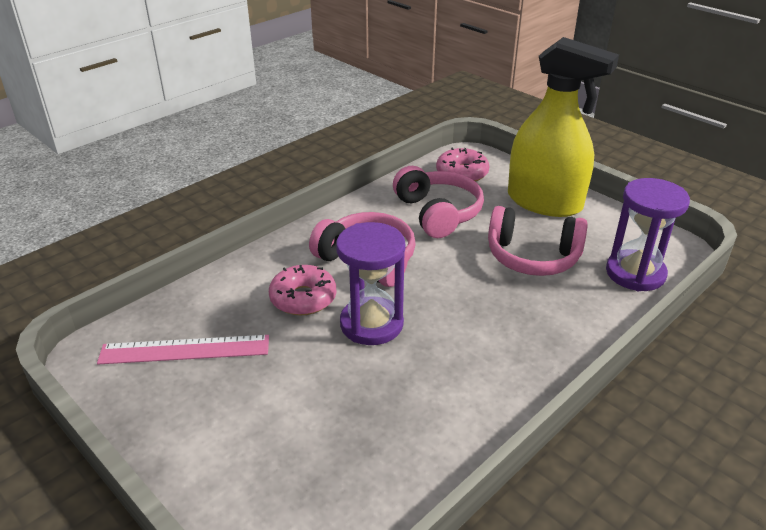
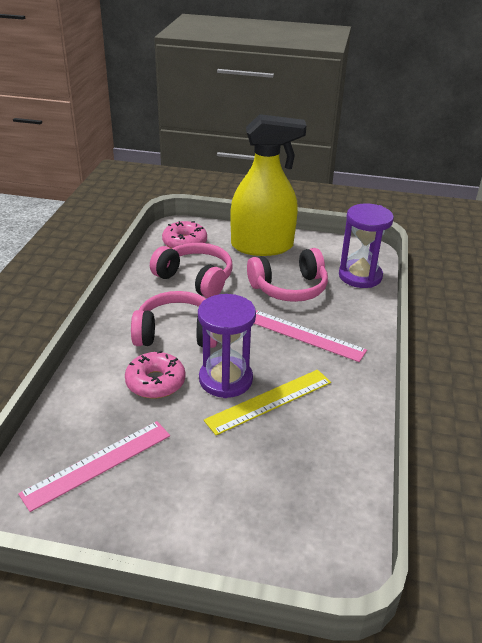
camera: 35 degrees left, 0 degrees up
(395, 365) = (269, 401): none -> yellow ruler
(501, 313) = (305, 335): none -> pink ruler

